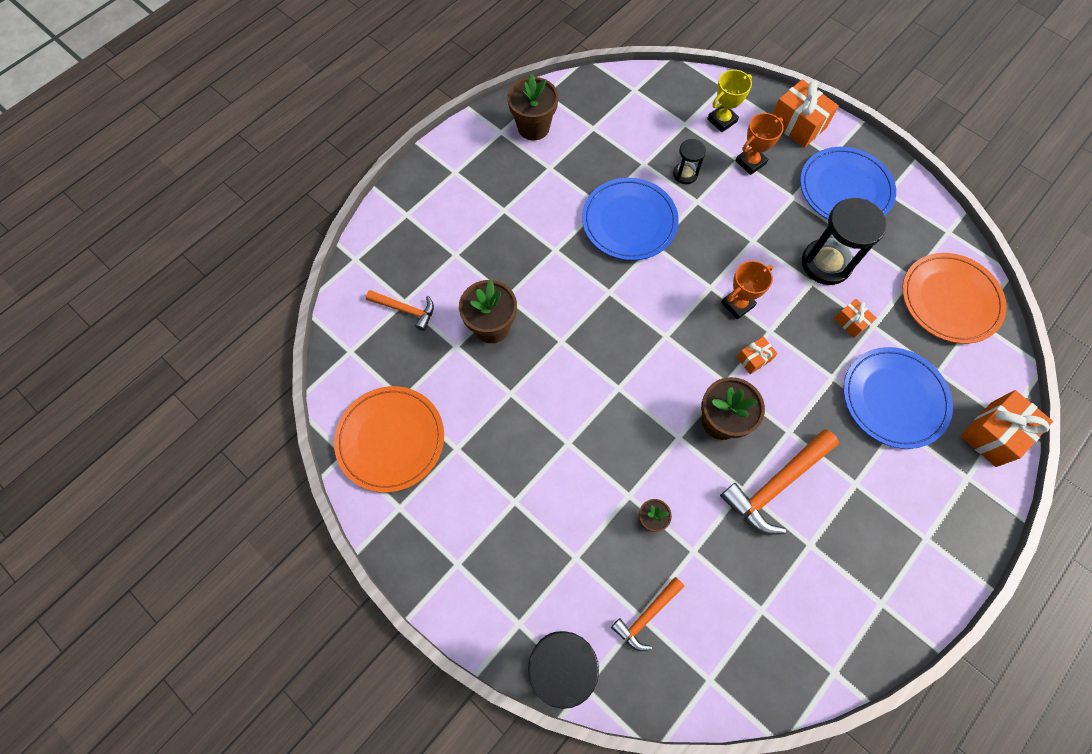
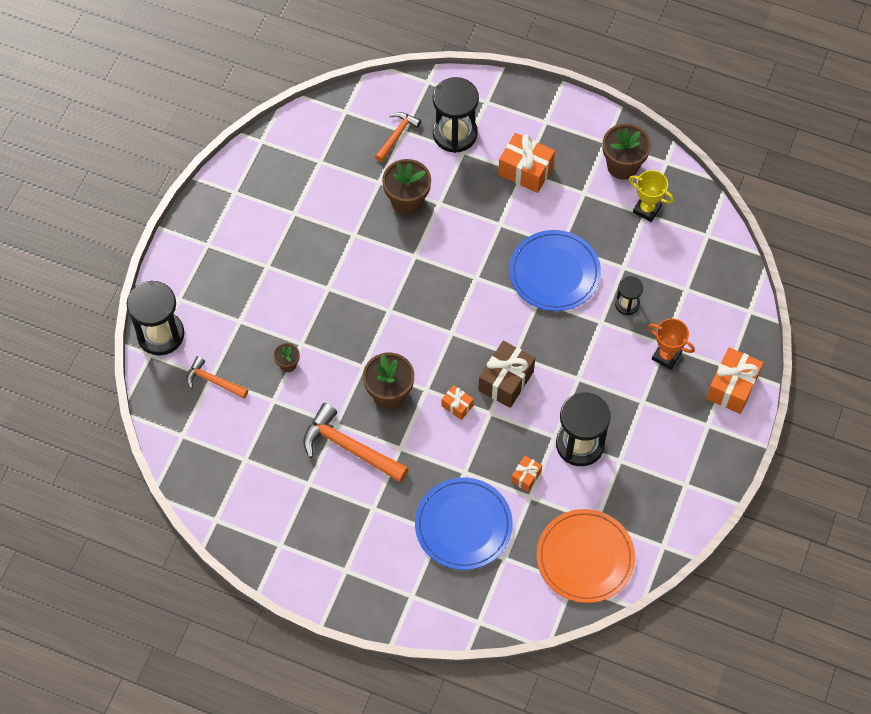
camera: 70 degrees right, 5 degrees down
(391, 439) = (284, 166): orange plate -> none
(406, 310) = (397, 135): orange hammer -> orange hammer turned 150 degrees counterclockwise
(430, 255) = (455, 134): none -> black hourglass
(722, 120) = (705, 320): yellow trophy -> yellow trophy (647, 209)
(737, 304) = (506, 381): orange trophy -> brown gift
(845, 189) = (672, 445): blue plate -> none
(993, 434) = (461, 612): orange gift -> orange gift (525, 171)

